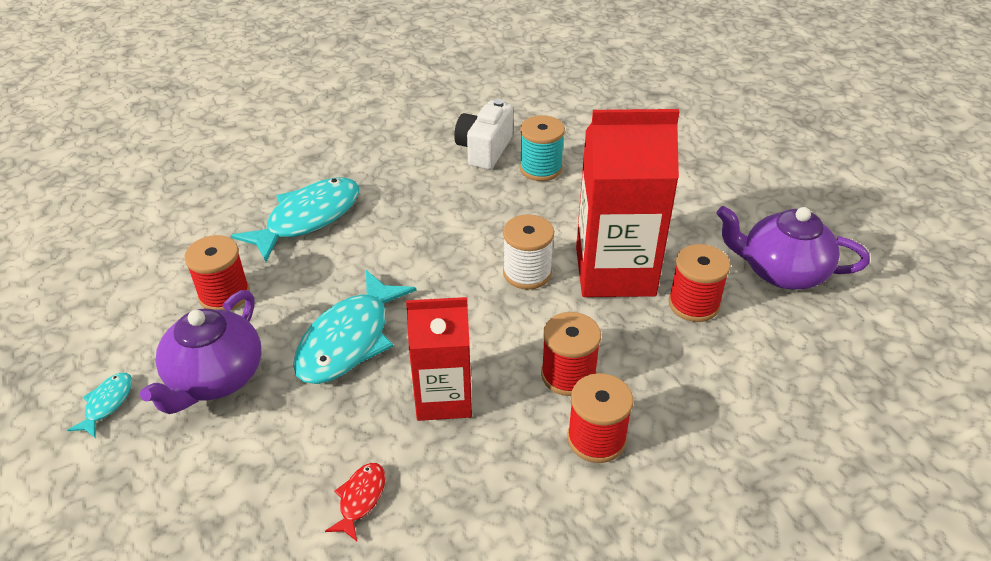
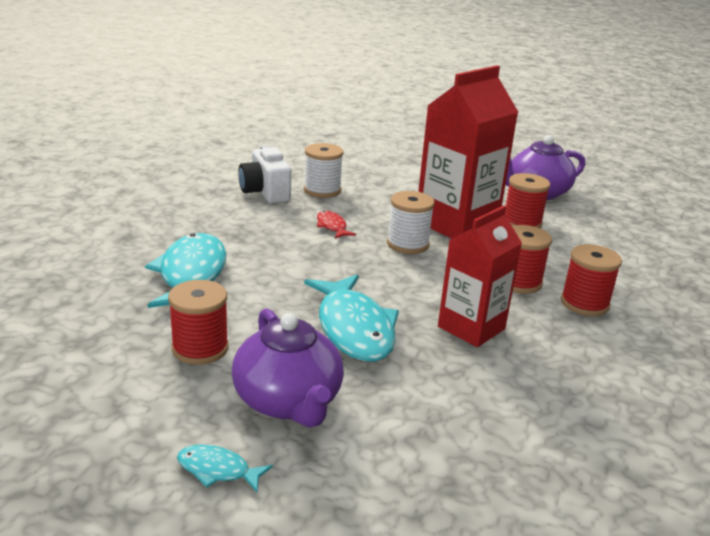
camera: 45 degrees left, 15 degrees down
(107, 403) = (217, 470): turquoise fish -> turquoise fish turned 45 degrees counterclockwise
(360, 499) = (518, 407): red fish -> red fish (332, 226)
(540, 168) = (322, 190): turquoise spool -> white spool

